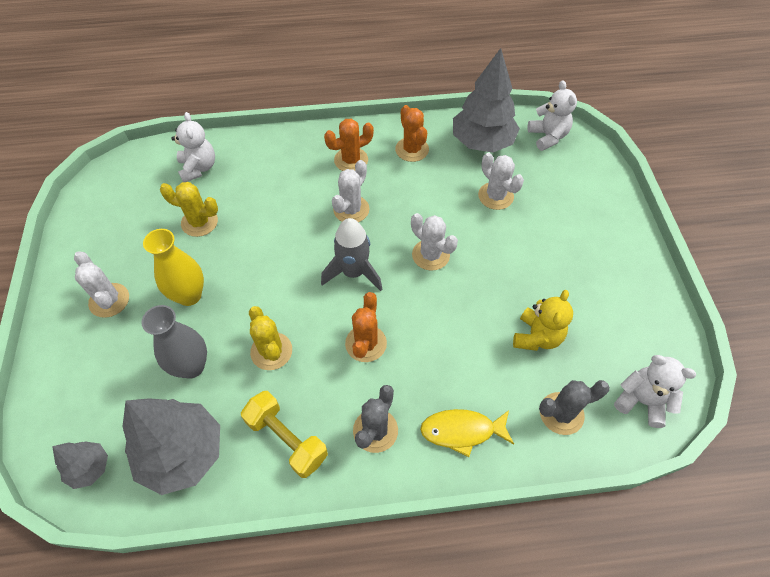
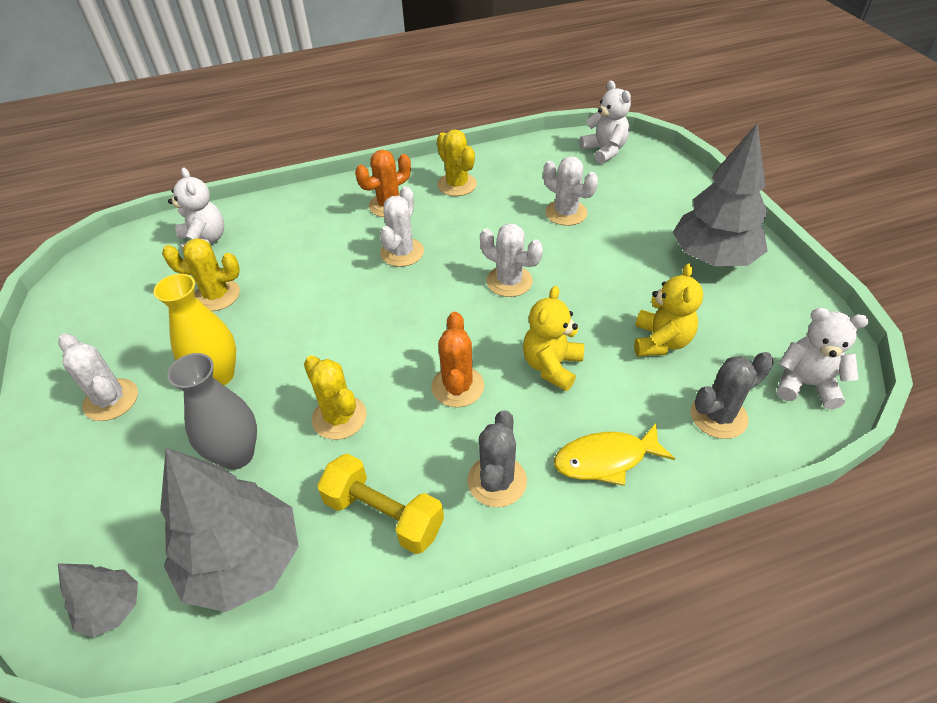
camera: 10 degrees left, 10 degrees down
(353, 272) = (422, 315): grey rocket -> none
(412, 149) = (457, 185): orange cactus -> yellow cactus
(443, 341) = (551, 366): none -> yellow teddy bear
(482, 142) = (534, 166): grey tree -> grey tree (713, 258)

